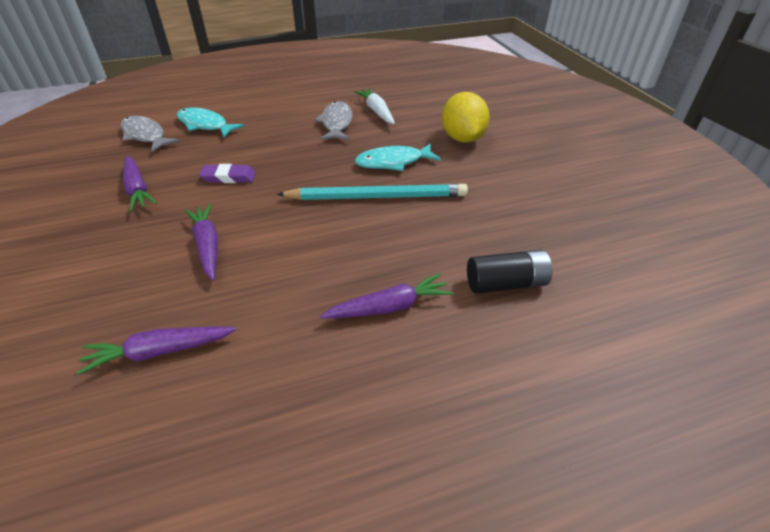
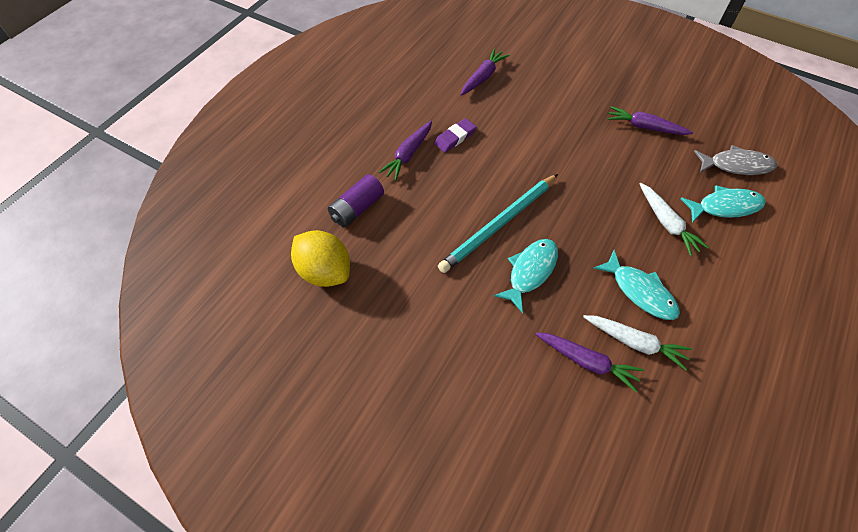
camera: 140 degrees right, 15 degrees up
(208, 246) = (543, 125): purple carrot -> purple carrot (587, 362)
(229, 177) = (614, 172): purple eraser -> purple eraser (455, 138)
(257, 137) = (666, 223): none -> white carrot
(336, 123) = (640, 291): grey fish -> turquoise fish
(462, 138) = (510, 356): yellow lemon -> yellow lemon (324, 271)
(506, 283) = (357, 208): black battery -> purple battery

